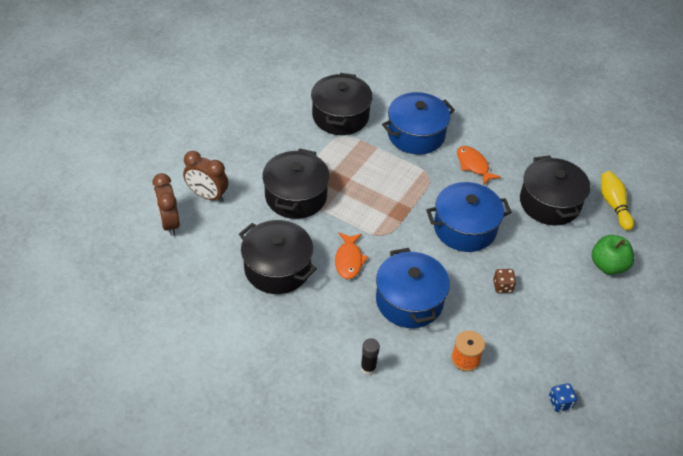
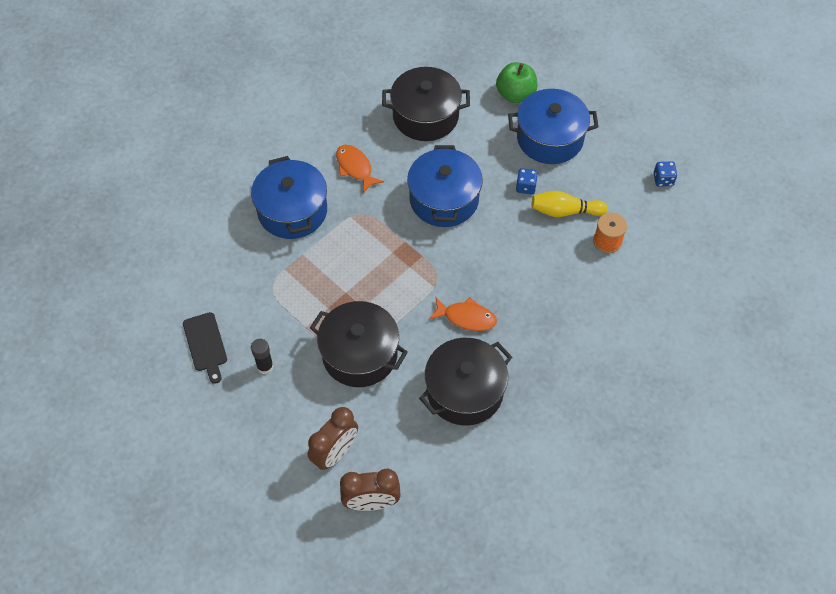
camera: 75 degrees left, 10 degrees up
(283, 109) = (206, 344): none -> black cutting board
(340, 116) = (238, 282): black pot -> none
(368, 368) = (607, 327): black glue stick -> black glue stick (265, 367)
(409, 301) = (530, 273): blue pot -> blue pot (550, 138)
(473, 165) = (355, 168): orange fish -> orange fish turned 75 degrees clockwise
(502, 286) = (526, 187): brown dice -> blue dice
(613, 205) = (440, 64): yellow bowling pin -> yellow bowling pin (565, 211)

